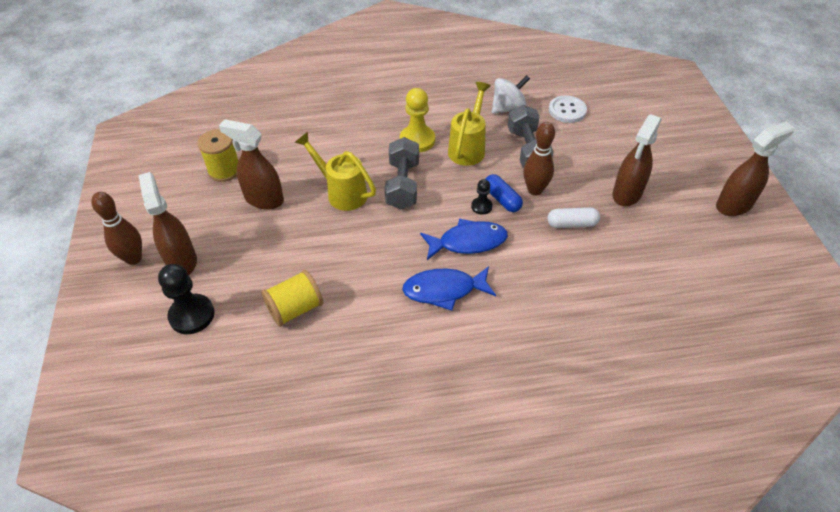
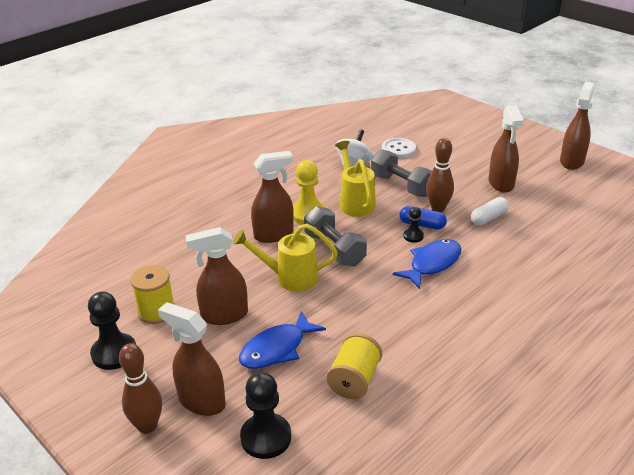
camera: 35 degrees left, 15 degrees down
(168, 189) = (114, 353): none -> black pawn
(371, 146) = (274, 235): none -> brown spray bottle
(444, 290) = (454, 304): blue fish -> blue fish (277, 349)

